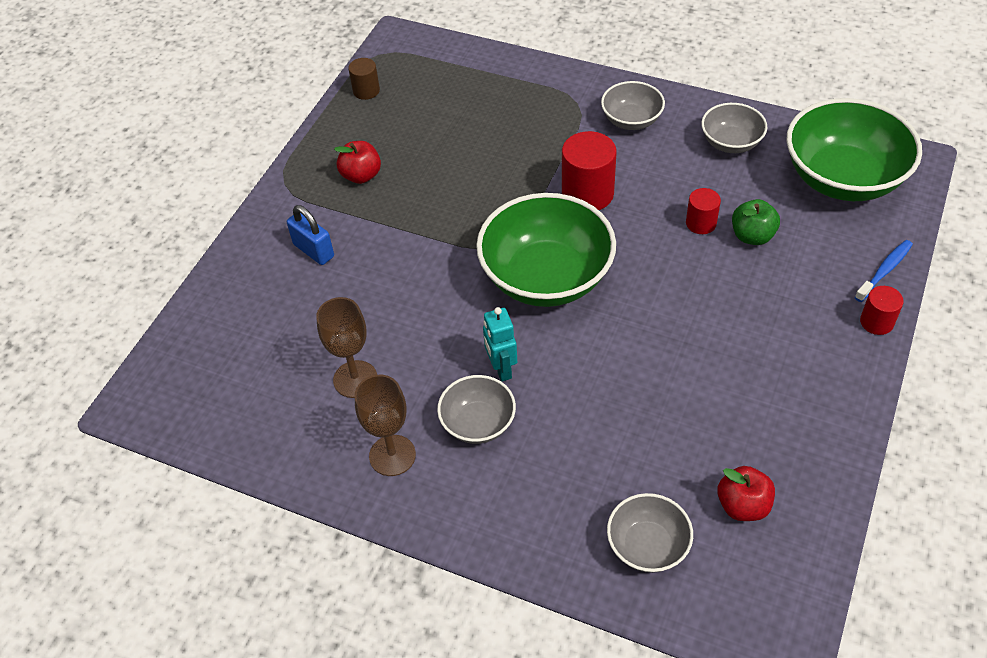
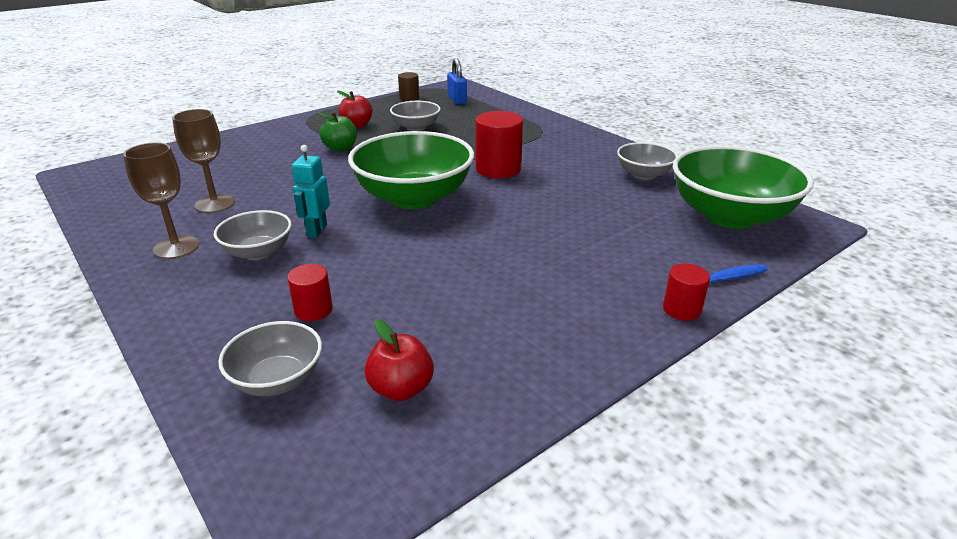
camera: 25 degrees right, 20 degrees down
(313, 250) = (281, 145): blue padlock -> blue padlock (457, 100)
(631, 120) = (574, 147): grey bowl -> grey bowl (416, 127)
(701, 223) = (571, 205): red cylinder -> red cylinder (313, 310)
(752, 236) = (610, 224): green apple -> green apple (340, 148)

